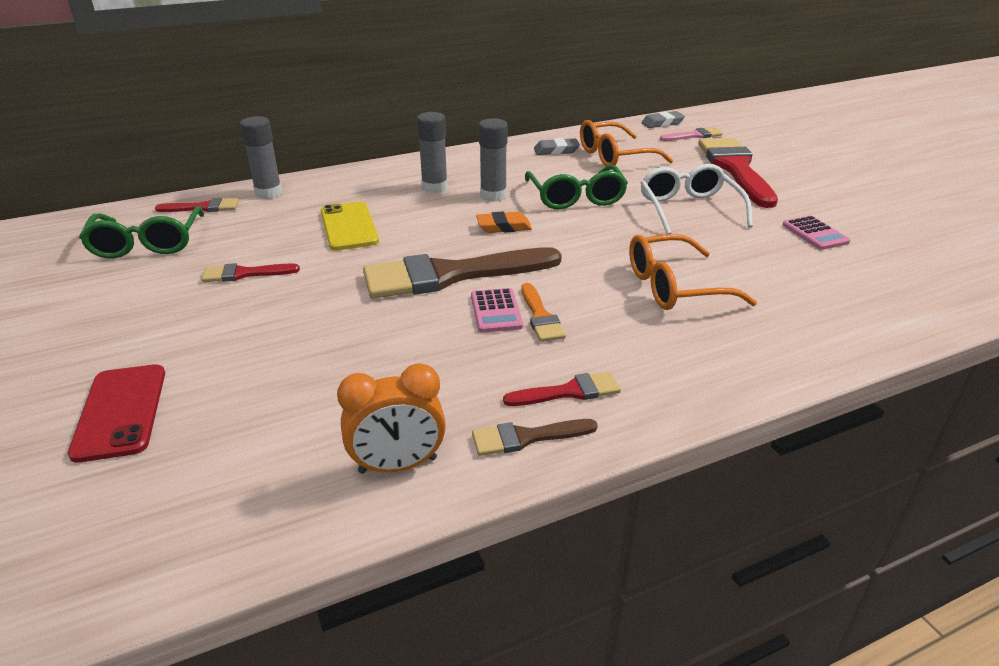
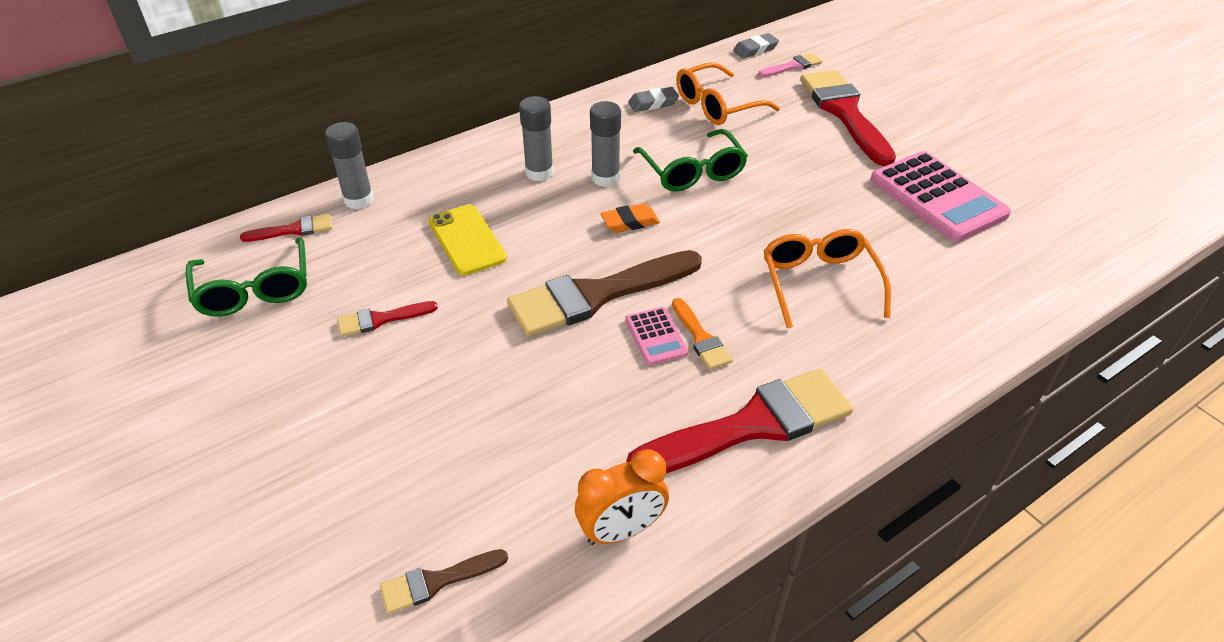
camera: 10 degrees left, 10 degrees up
(120, 412) = (331, 511): red phone -> none
(527, 437) = (728, 482): brown brush -> brown brush (437, 581)
(569, 392) = (752, 425): red brush -> red brush, size x2.14
(675, 287) = (819, 283): orange glasses -> orange glasses turned 105 degrees clockwise
(689, 209) = (810, 177): white glasses -> none
(815, 234) = (937, 197): pink calculator -> pink calculator, size x2.07

